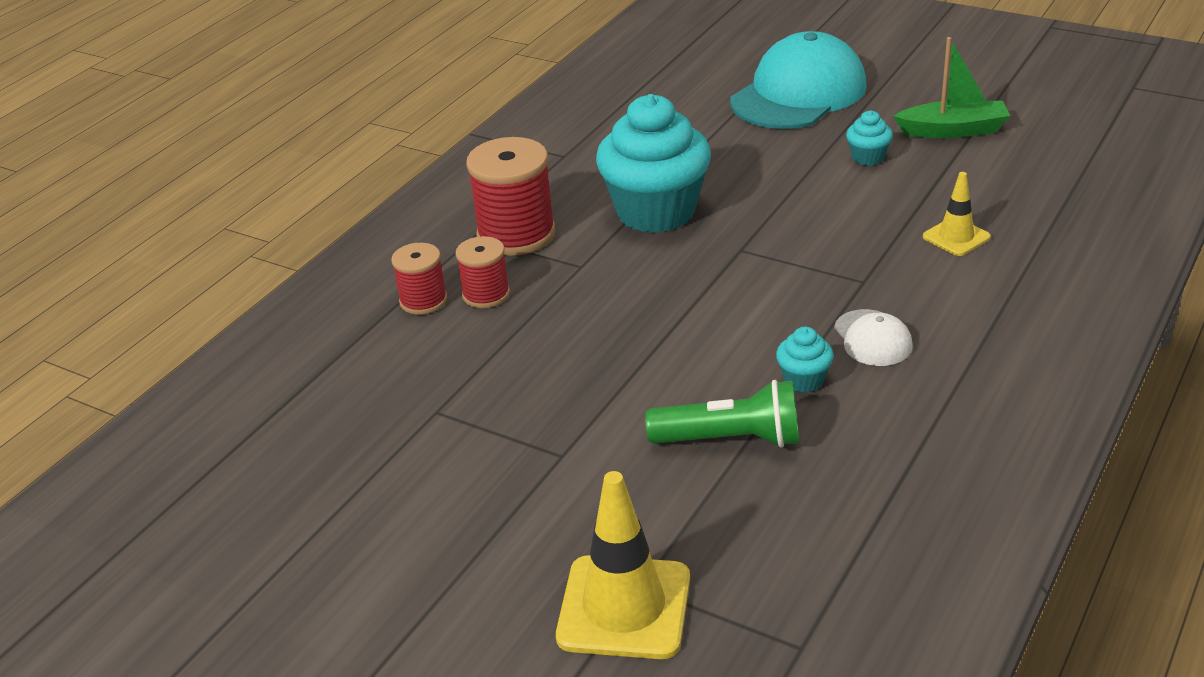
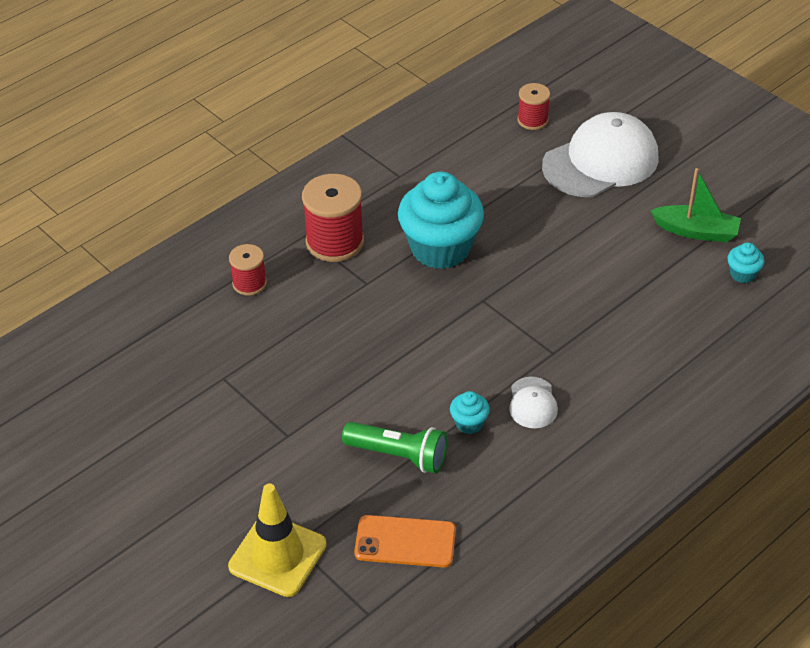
camera: 15 degrees right, 10 degrees up
(486, 294) = (293, 290): red spool -> red spool (532, 120)
(798, 93) = (601, 161): turquoise cap -> white cap
(801, 540) = (405, 542): none -> orange phone
(868, 157) = (618, 240): turquoise cupcake -> turquoise cupcake (742, 274)
(956, 237) = (639, 333): yellow traffic cone -> none

